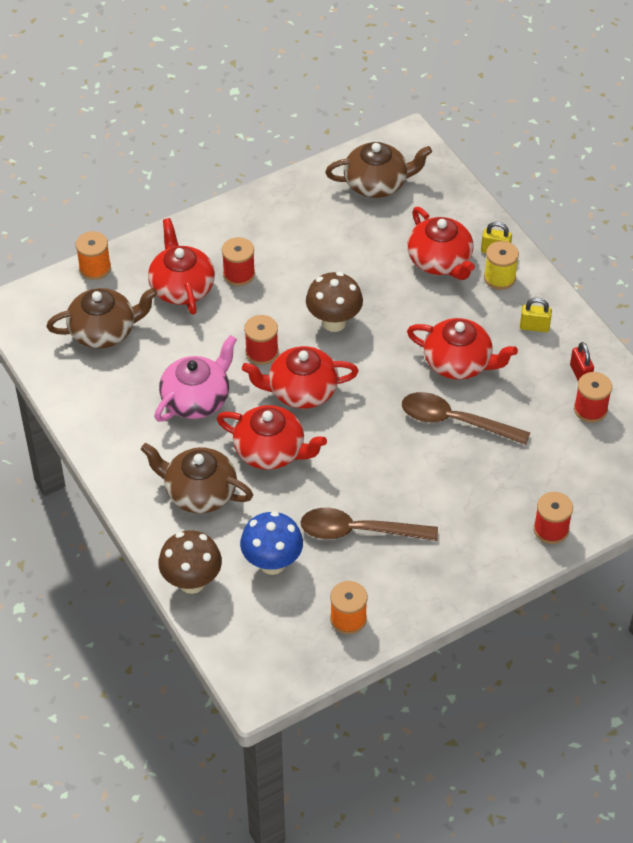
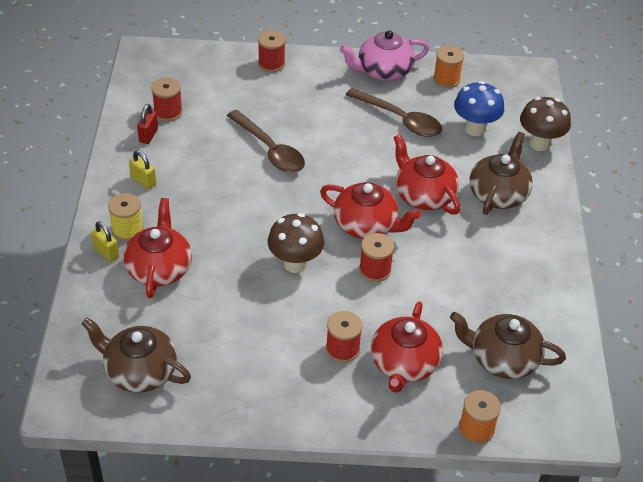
camera: 150 degrees left, 5 degrees down
(197, 399) = (456, 260): pink teapot -> pink teapot (383, 71)
(199, 492) = (498, 194): brown teapot -> brown teapot turned 120 degrees counterclockwise
(459, 363) = (227, 185): red teapot -> none

